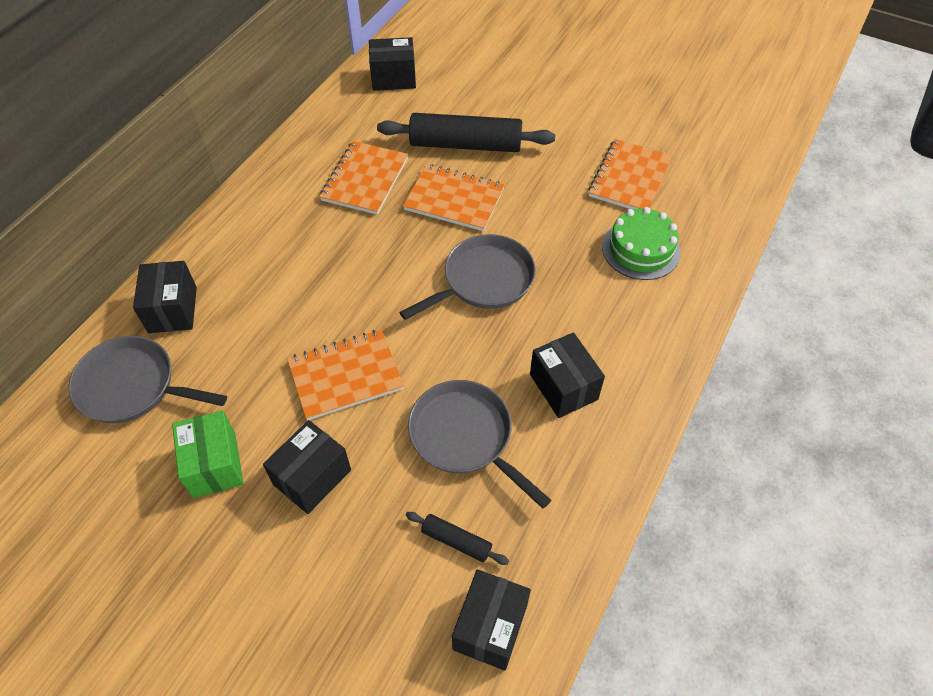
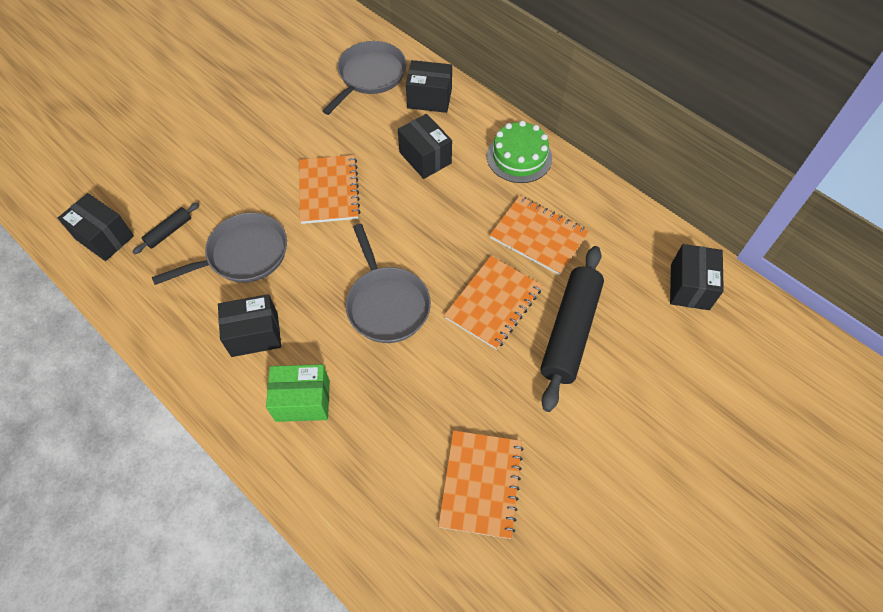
camera: 105 degrees right, 5 degrees up
(214, 465) = (290, 113): green box -> green box (302, 400)
(312, 477) = (256, 161): black box -> black box (425, 158)
(629, 178) = (481, 484): orange notebook -> orange notebook turned 60 degrees clockwise
(641, 249) = (377, 456): green cake -> green cake (519, 157)

